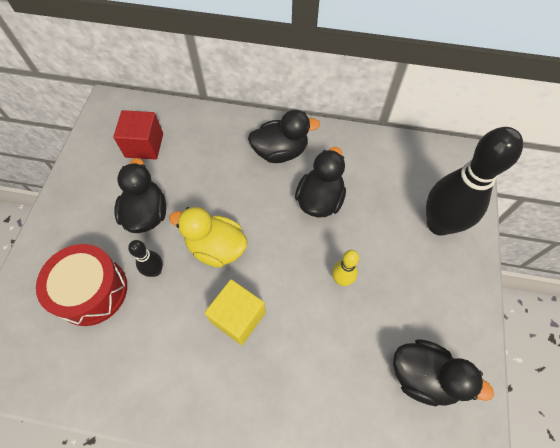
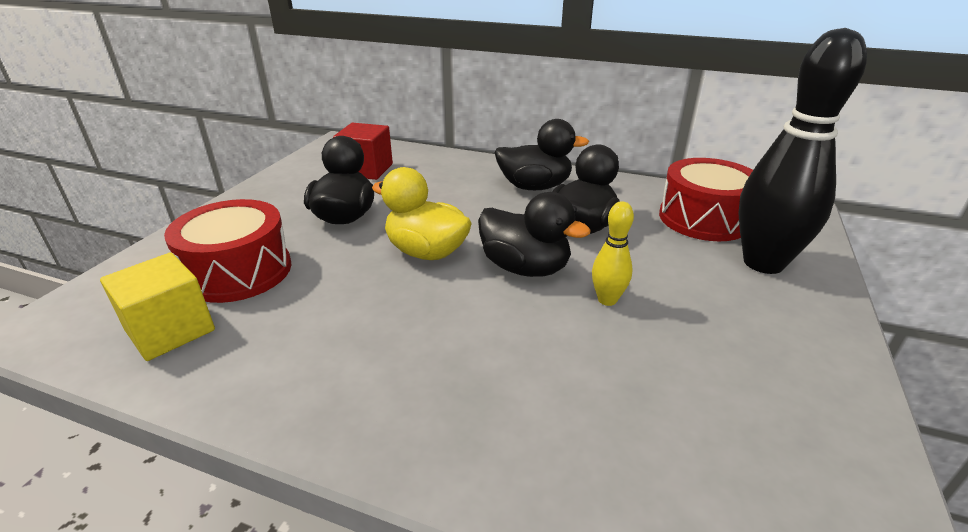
camera: 10 degrees right, 30 degrees down
(155, 271) = (334, 263): black bowling pin -> none
(238, 317) = (436, 319): yellow cube -> yellow cube (170, 330)
(403, 177) = (703, 218): none -> red drum
(423, 376) = (755, 430): black duck -> black duck (525, 268)

